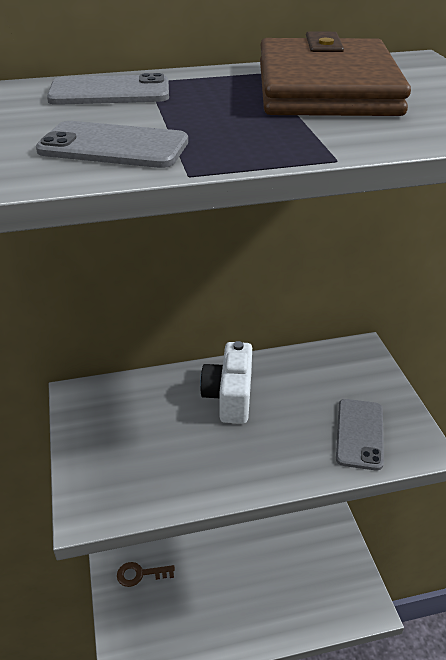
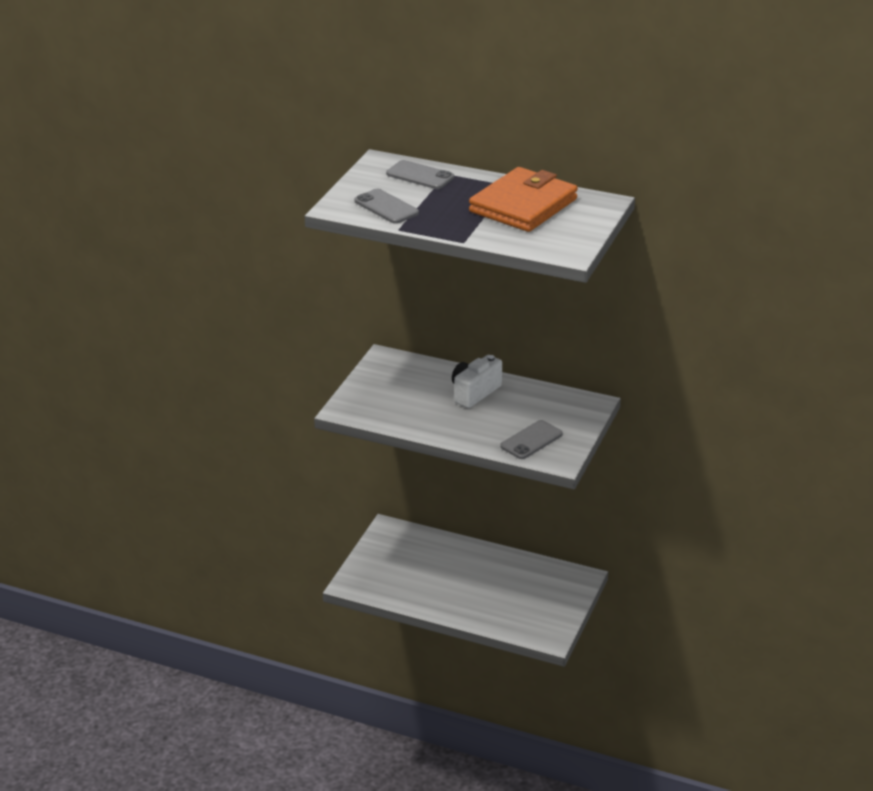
camera: 35 degrees right, 5 degrees down
(140, 574) = (401, 544): brown key -> none
(326, 88) = (523, 205): brown wallet -> orange wallet

